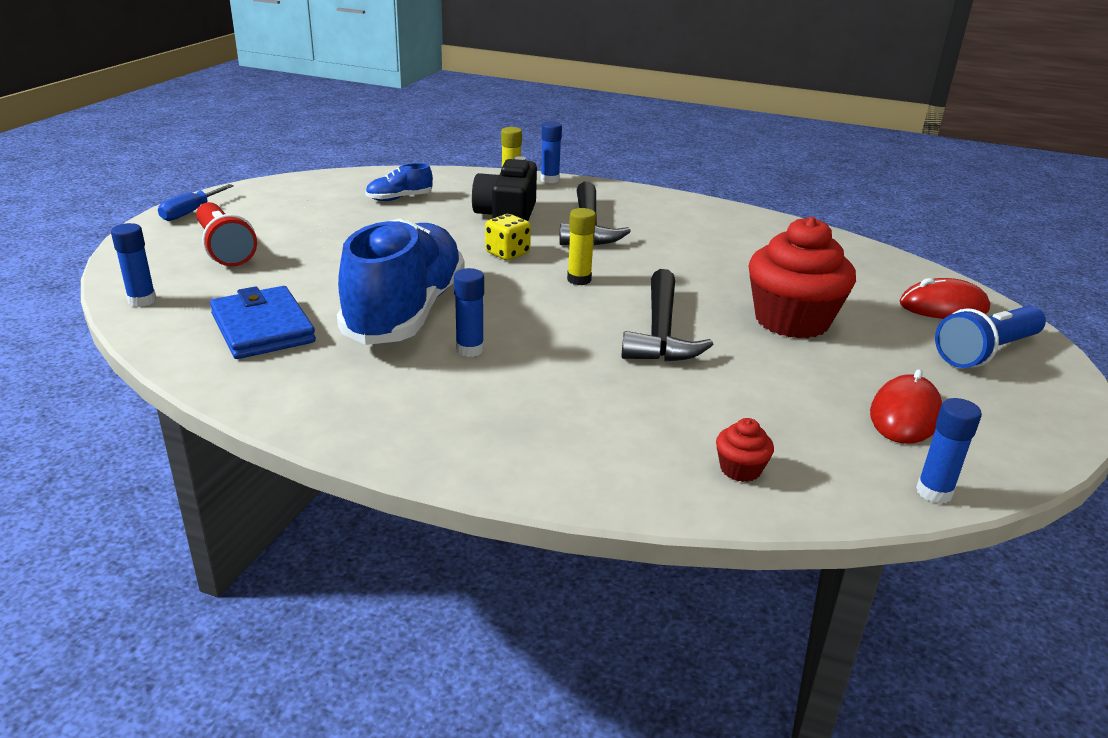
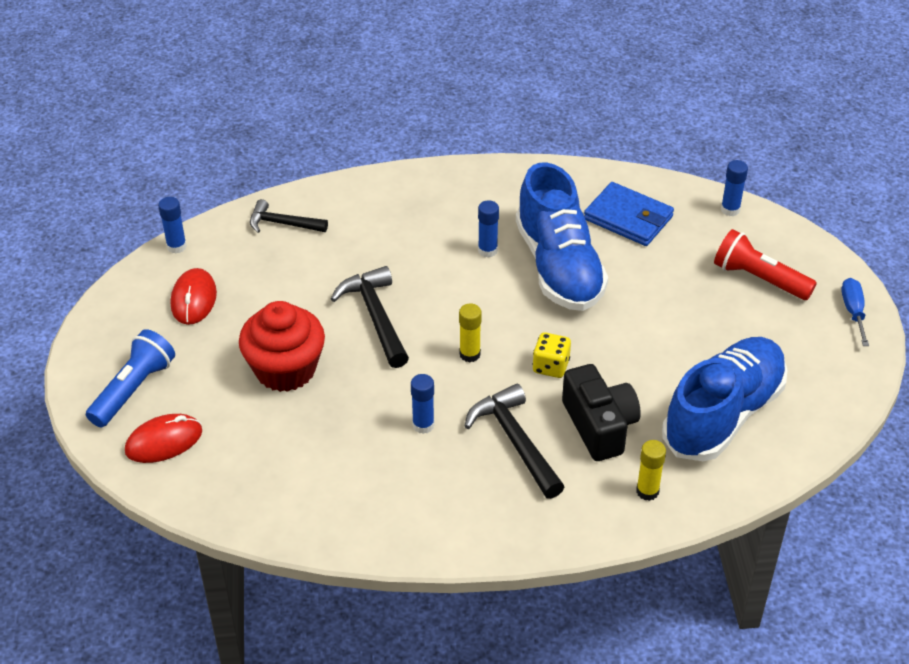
camera: 155 degrees right, 15 degrees up
(399, 198) = (723, 414): blue shoe -> blue shoe, size x2.41
(550, 180) = (622, 529): blue glue stick -> blue glue stick (423, 425)
(740, 469) = (283, 224): red cupcake -> black hammer

